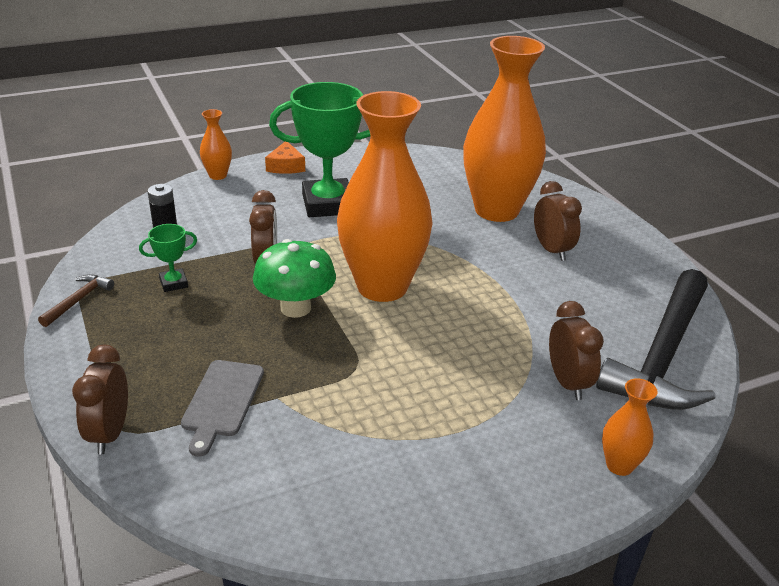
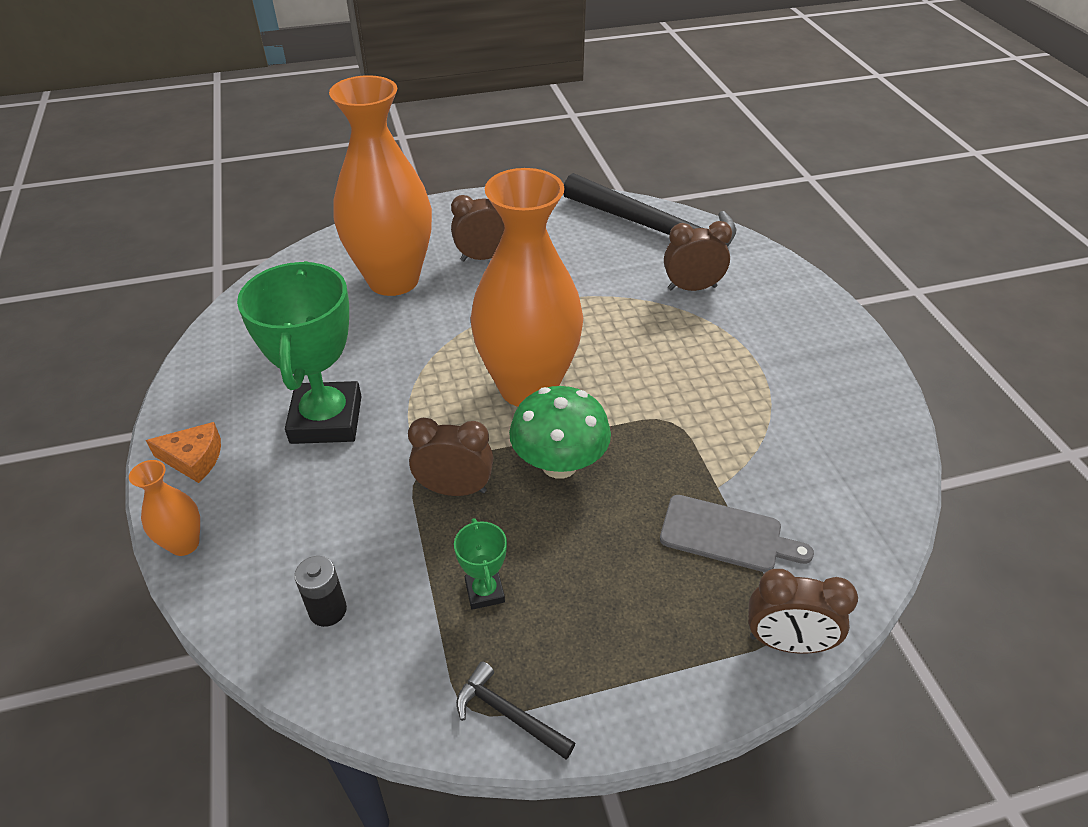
camera: 80 degrees left, 10 degrees up
(78, 300) = (508, 714): brown hammer -> black hammer
(619, 465) = (789, 282): orange vase -> none

